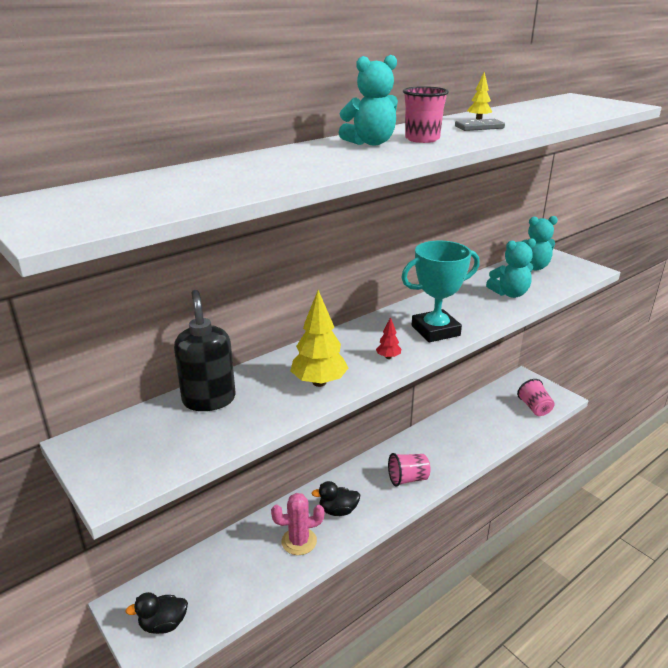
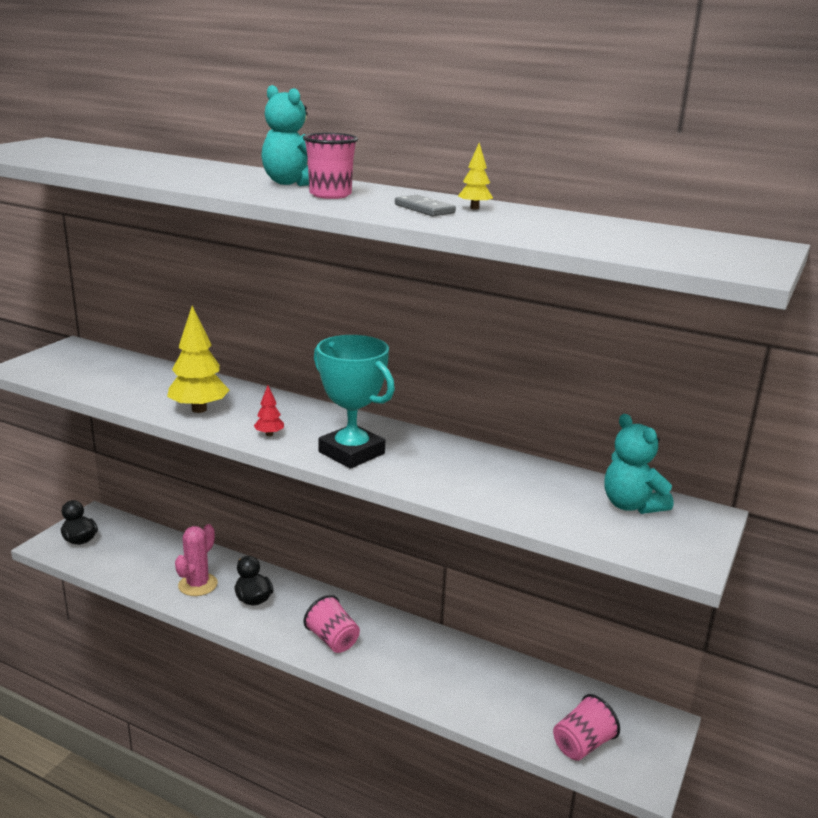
camera: 65 degrees right, 5 degrees down
(209, 399) = (149, 372): black soap dispenser -> none
(299, 541) = (198, 585): pink cactus -> pink cactus turned 60 degrees clockwise
(509, 294) = (509, 493): turquoise teddy bear -> none

